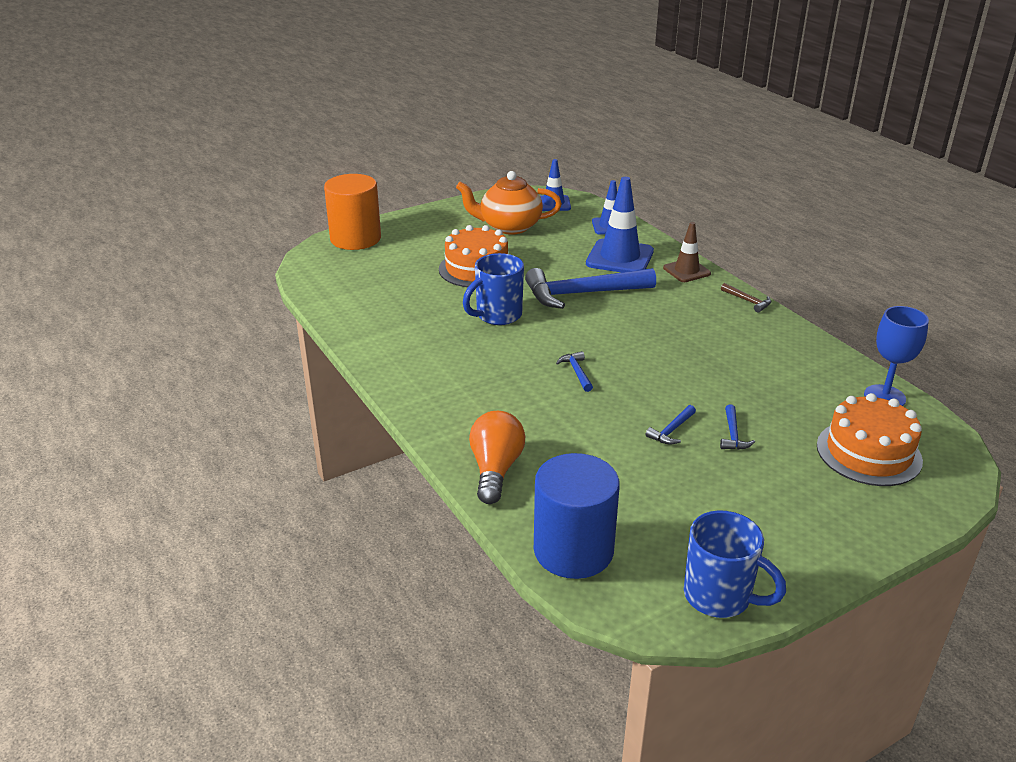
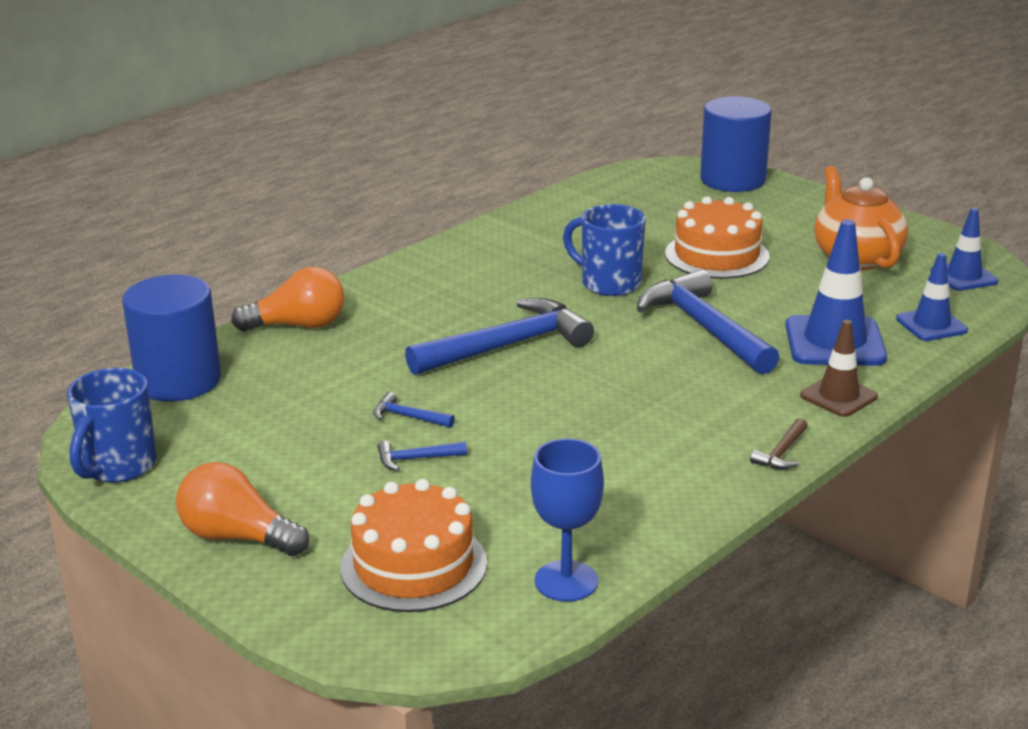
camera: 75 degrees right, 5 degrees down
(355, 239) = (732, 180): orange cylinder -> blue cylinder
(576, 372) = (507, 346): blue hammer -> blue hammer, size x2.39
(832, 532) = (237, 537): none -> orange light bulb

